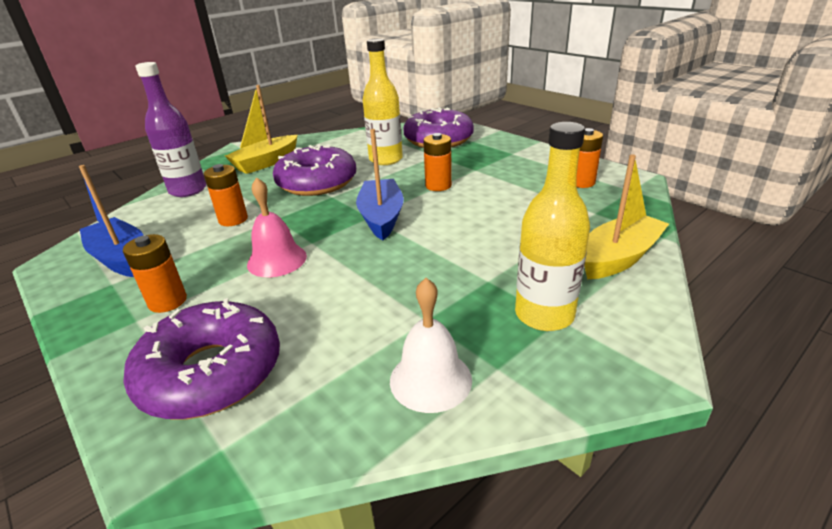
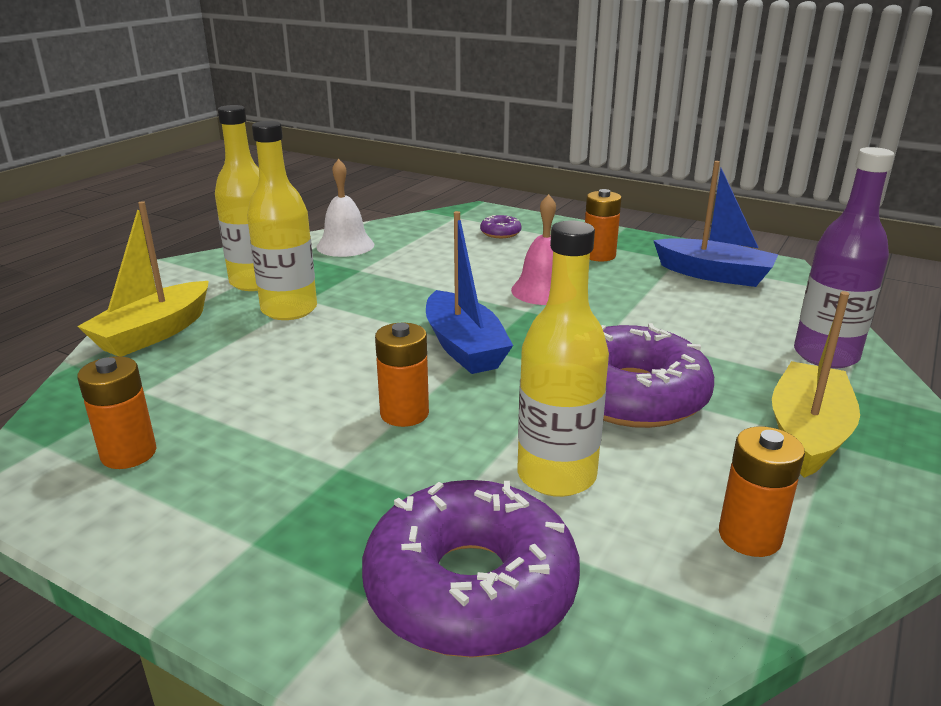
camera: 160 degrees right, 5 degrees down
(211, 373) = (500, 233): purple donut -> purple donut, size x0.41
(233, 219) = (666, 322): orange battery -> orange battery (749, 536)
(504, 268) = (289, 310): none -> yellow bottle

